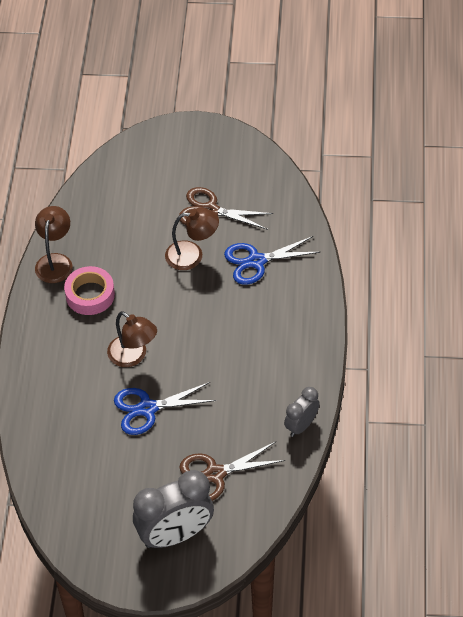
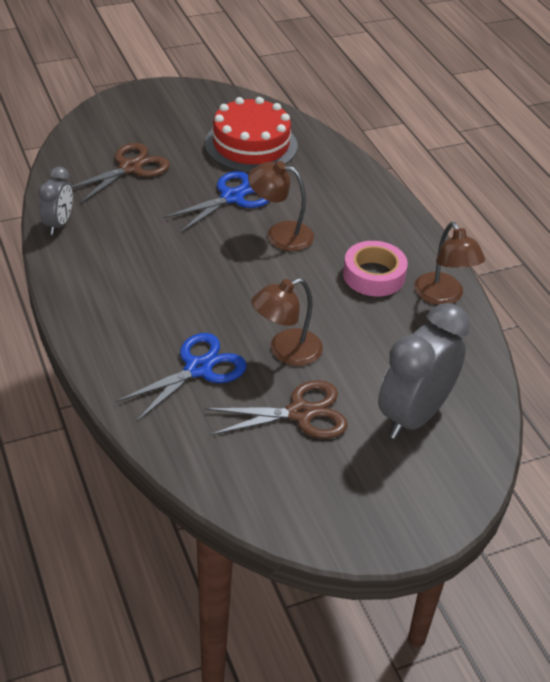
camera: 150 degrees right, 10 degrees down
(93, 469) = (251, 145): none -> red cake
(175, 535) = (143, 122): grey clock -> grey clock (413, 416)

